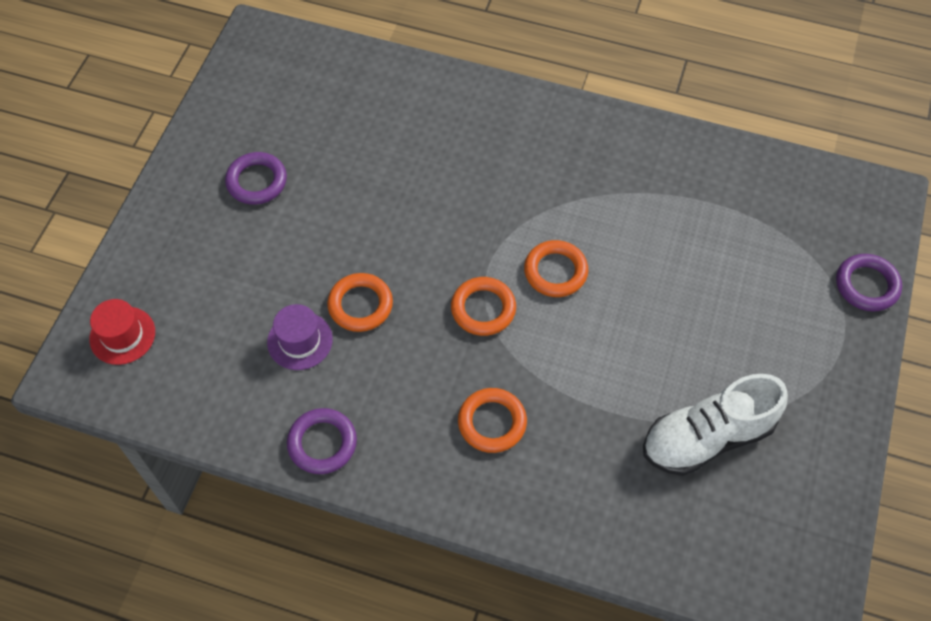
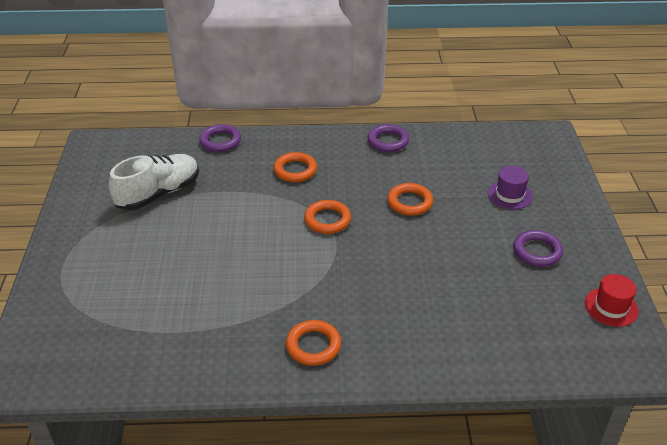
camera: 160 degrees right, 20 degrees down
(122, 335) = (540, 155): red hat -> red hat (611, 307)
(300, 341) = (434, 177): purple hat -> purple hat (509, 195)
(555, 271) = (286, 253): orange ring -> orange ring (313, 346)
(866, 285) = (40, 304): purple ring -> purple ring (220, 141)

